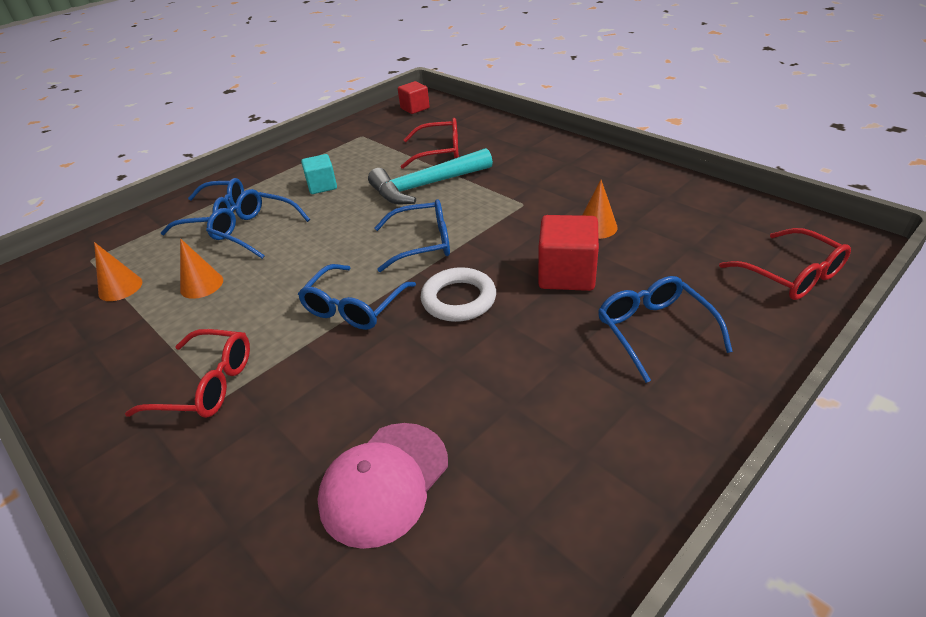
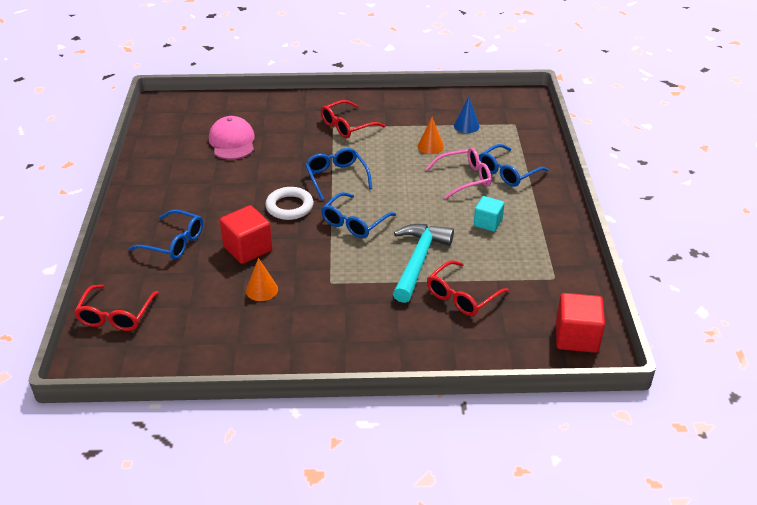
camera: 130 degrees right, 0 degrees up
(120, 287) = (466, 126): orange cone -> blue cone
(254, 231) = (465, 178): blue glasses -> pink glasses
(415, 108) = (576, 337): red cube -> red cube, size x1.54
(791, 275) = (116, 316): red glasses -> red glasses turned 90 degrees counterclockwise

